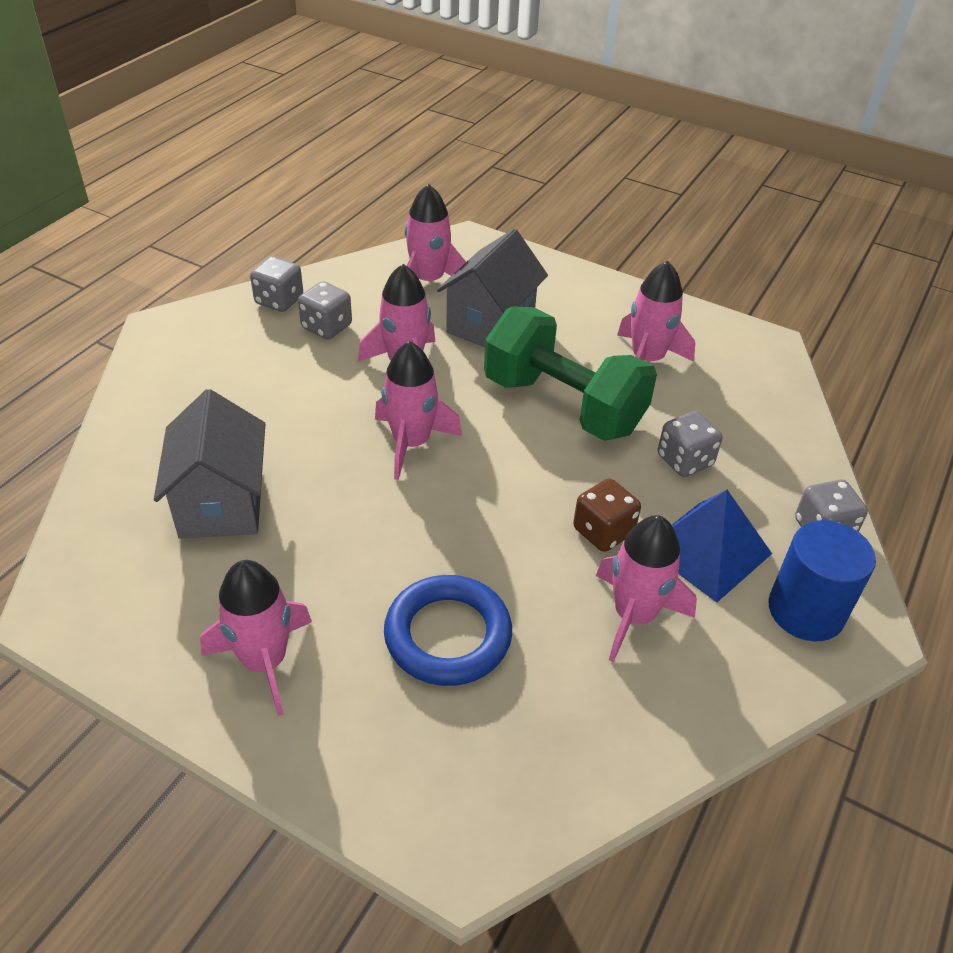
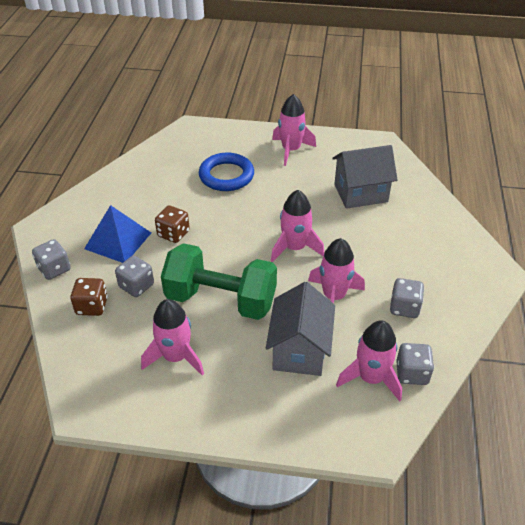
camera: 160 degrees right, 0 degrees up
(221, 503) = (360, 193): grey house -> grey house turned 75 degrees counterclockwise
(279, 301) = (454, 318): grey dice -> grey dice (412, 373)
(634, 615) = (149, 203): pink rocket -> none
(757, 451) = (92, 306): none -> brown dice
(806, 611) = (67, 227): blue cylinder -> none

